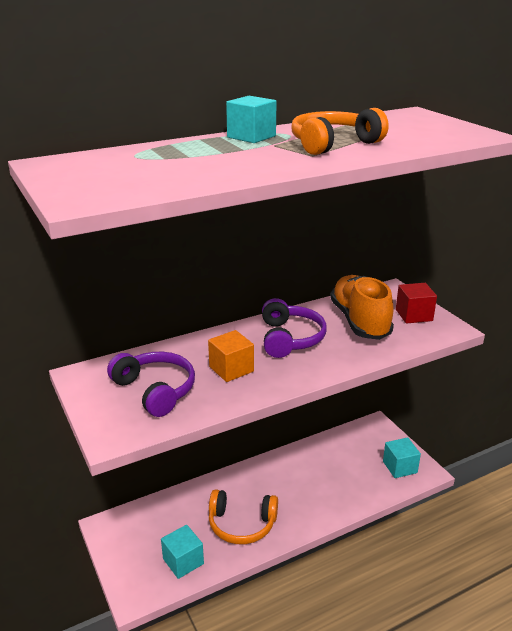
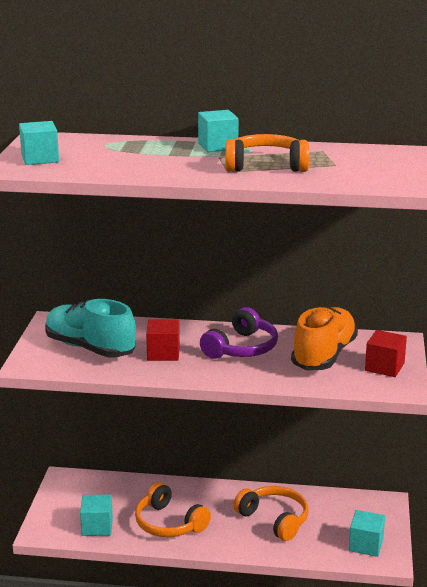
camera: 35 degrees right, 5 degrees down
(91, 183) = (40, 159): none -> turquoise cube
(155, 390) = (90, 348): purple headphones -> turquoise shoe
(231, 369) = (163, 353): orange cube -> red cube
(317, 478) = (274, 519): none -> orange headphones

